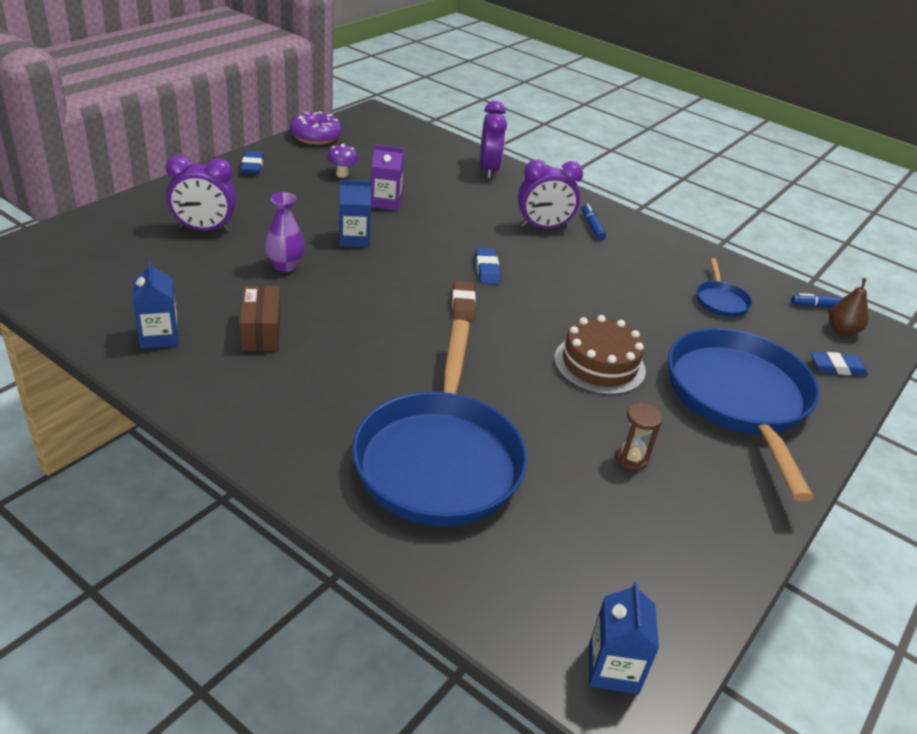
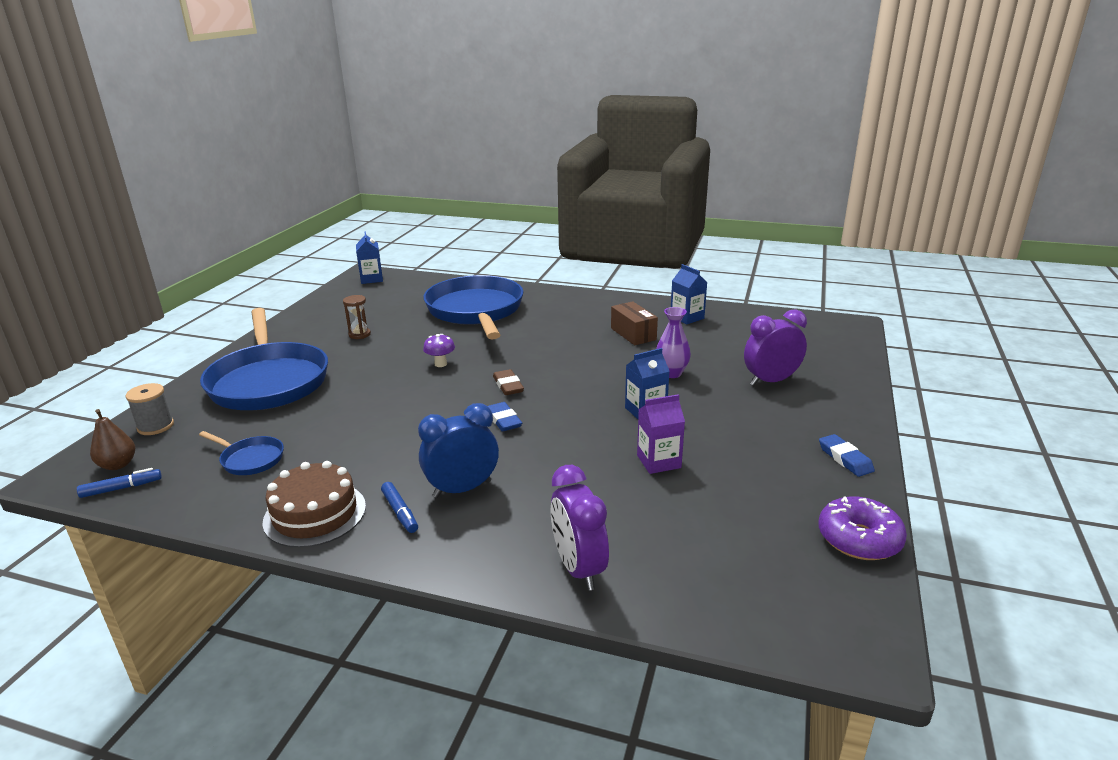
camera: 165 degrees right, 10 degrees down
(342, 174) = (745, 483): purple mushroom -> purple mushroom (440, 364)
(543, 227) = (462, 489): purple clock -> blue clock
(599, 364) = (382, 375): brown cake -> brown cake (315, 514)
(720, 301) = (250, 459): blue pan -> blue pan turned 135 degrees clockwise
(837, 367) = (155, 426): blue eraser -> grey spool

